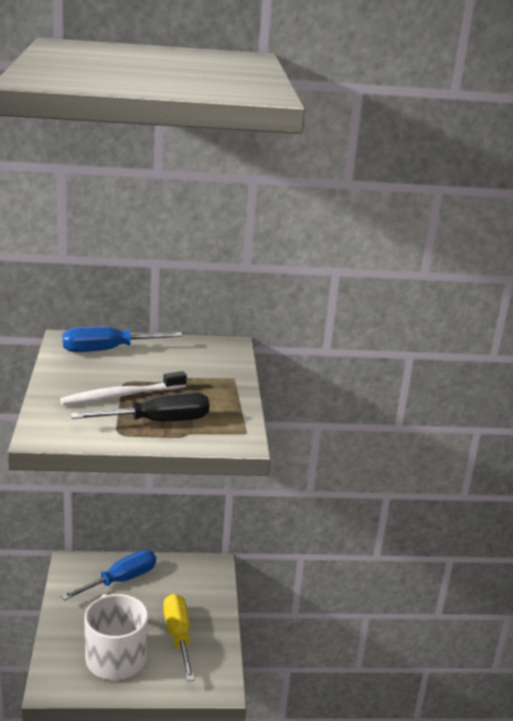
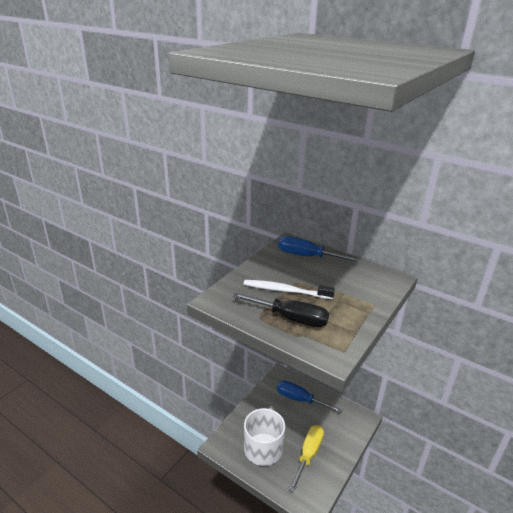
camera: 40 degrees right, 5 degrees up
(121, 580) = (300, 399): blue screwdriver -> blue screwdriver turned 150 degrees counterclockwise

